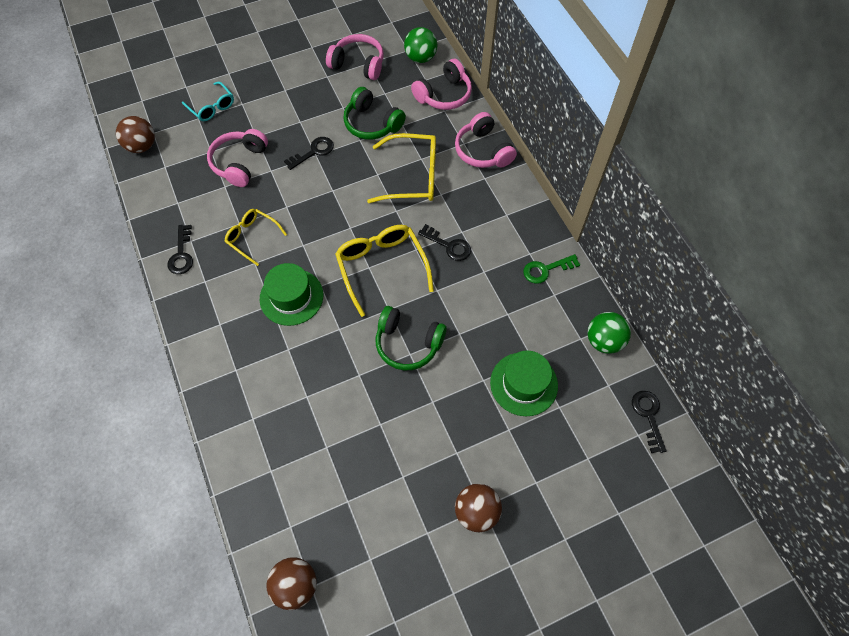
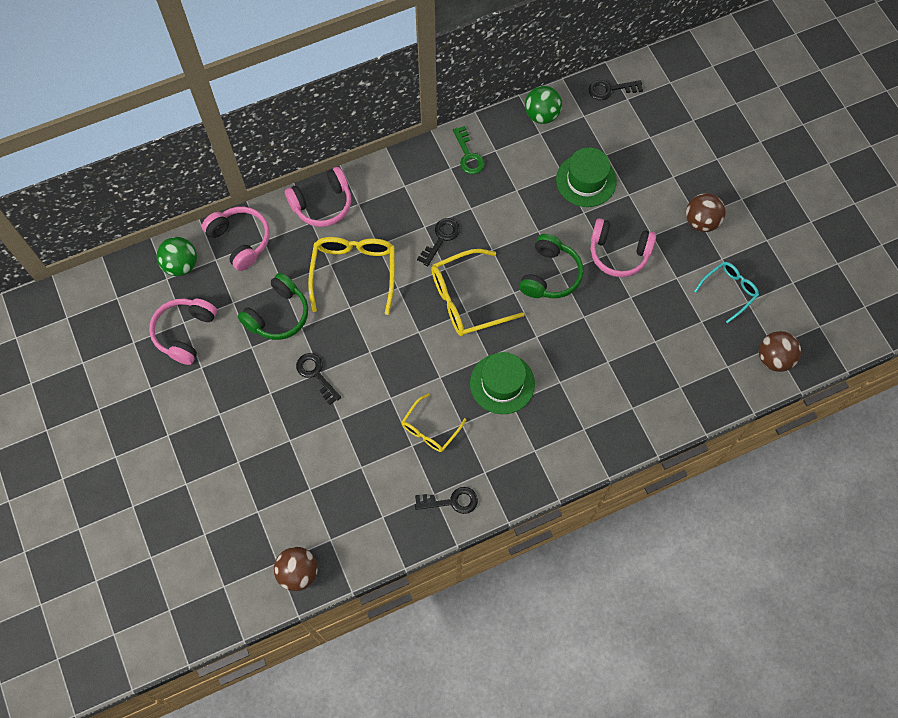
camera: 90 degrees left, 5 degrees up
(212, 107) = (241, 497): turquoise glasses -> turquoise glasses (729, 291)
(239, 163) = (328, 454): pink headphones -> pink headphones (618, 253)

